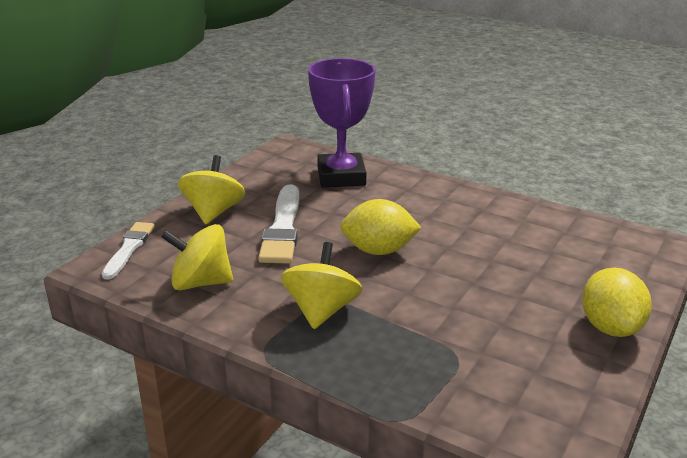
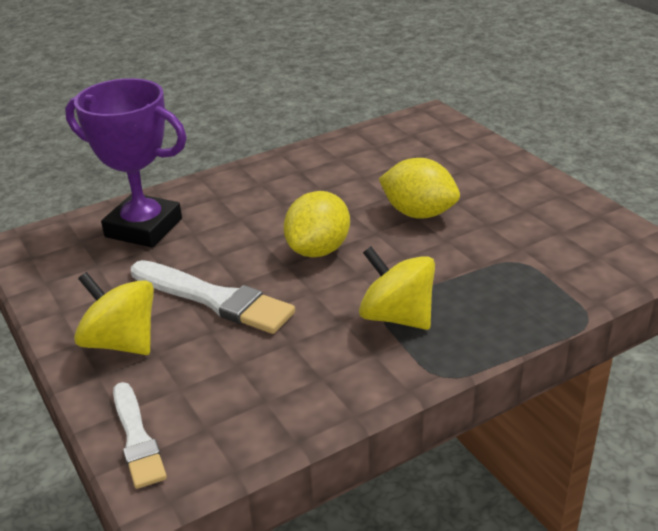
camera: 60 degrees left, 5 degrees up
(129, 248) = (137, 438): white brush -> white brush turned 150 degrees counterclockwise
(200, 282) = (274, 391): yellow spinning top -> none
(610, 327) = (525, 178): yellow lemon -> yellow lemon (418, 213)

